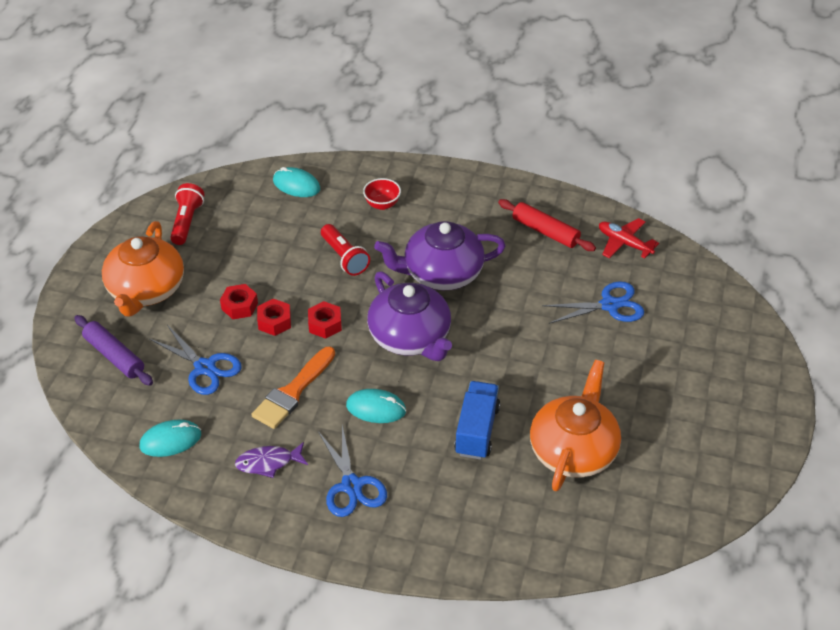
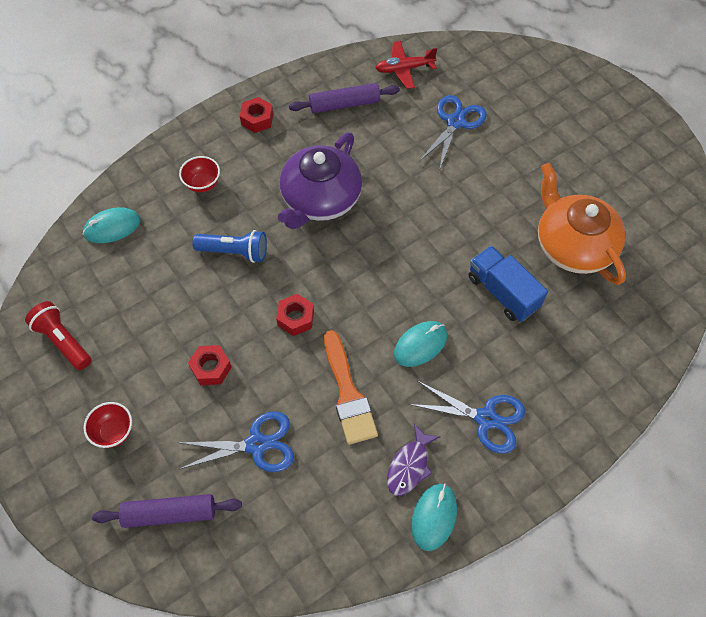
camera: 50 degrees left, 15 degrees up
(146, 290) = (114, 432): orange teapot -> red bowl
(170, 440) = (316, 530): turquoise mouse -> turquoise mouse (434, 517)
(274, 322) = (256, 353): red nut -> red nut (257, 119)
(344, 257) = (234, 252): red flashlight -> blue flashlight
(411, 337) = (368, 268): purple teapot -> none
(545, 231) = (344, 104): red rolling pin -> purple rolling pin

